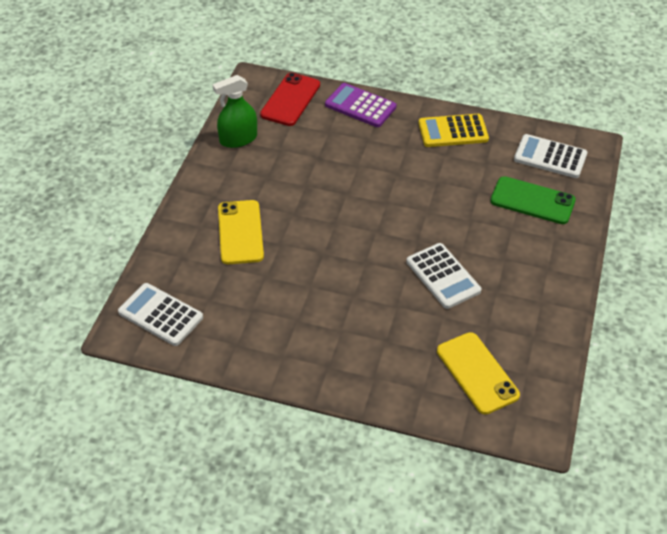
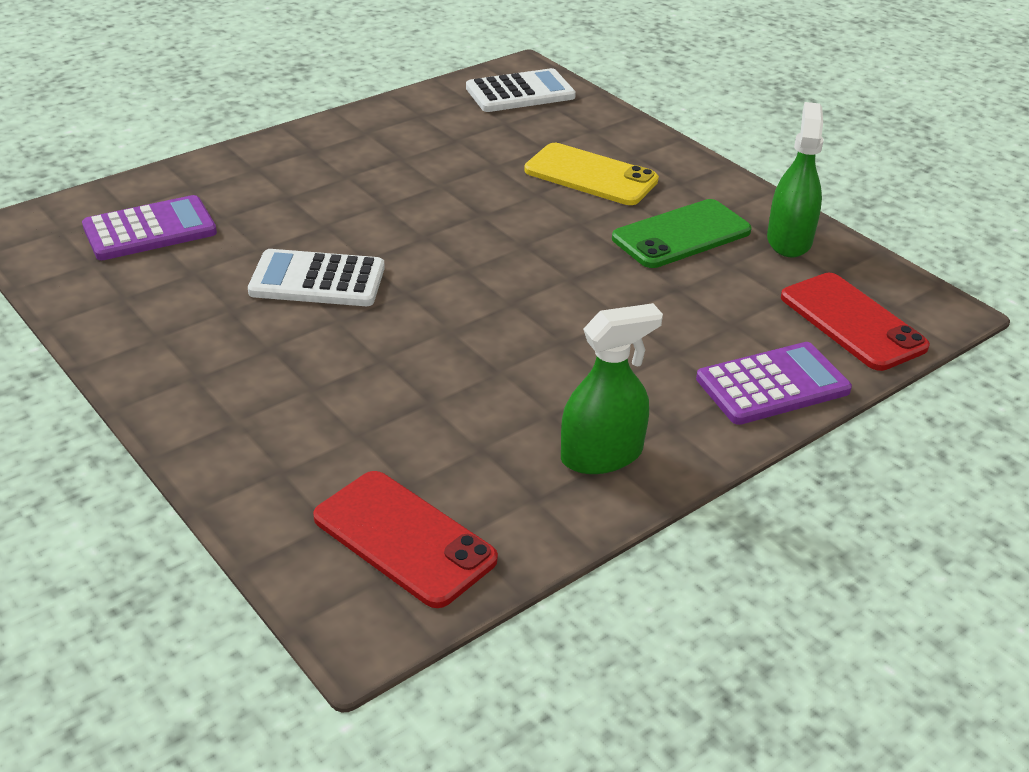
camera: 125 degrees right, 10 degrees down
(453, 131) = (601, 455): yellow calculator -> green spray bottle
(477, 373) = (150, 230): yellow phone -> purple calculator
(532, 201) = (334, 446): green phone -> green phone (681, 235)
(550, 157) = (404, 539): white calculator -> red phone

